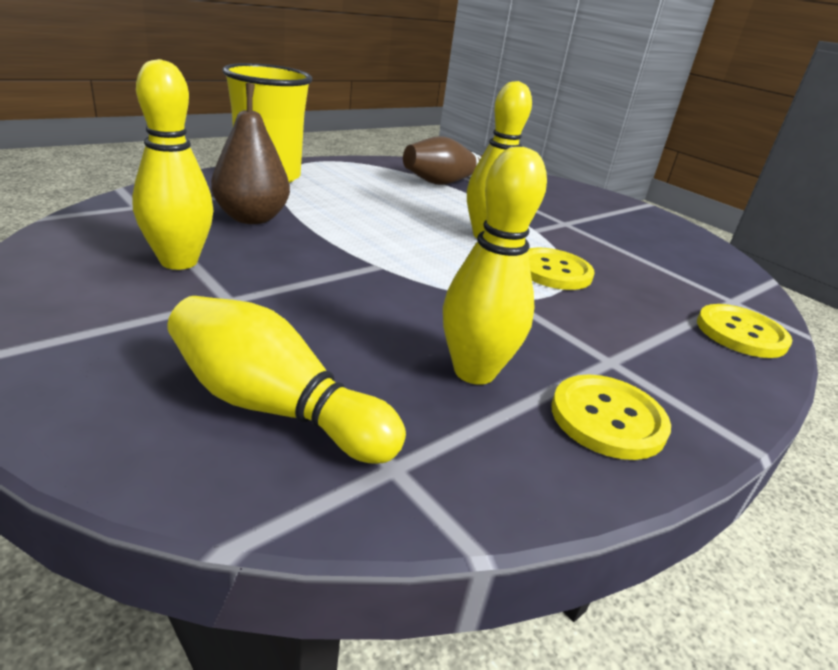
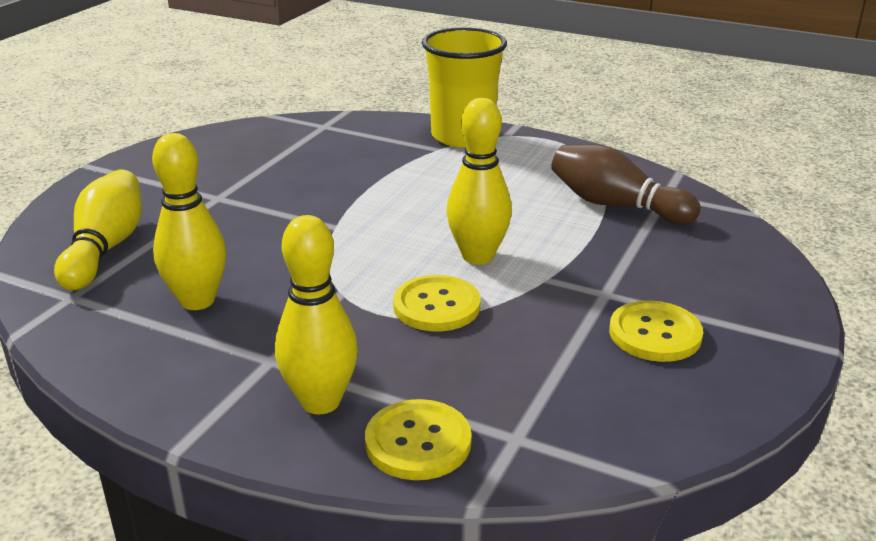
camera: 70 degrees right, 0 degrees up
(179, 262) = (253, 167): yellow bowling pin -> yellow bowling pin (320, 401)
(251, 218) = (358, 161): brown pear -> none
(608, 419) = (174, 367): yellow button -> yellow button (655, 334)

